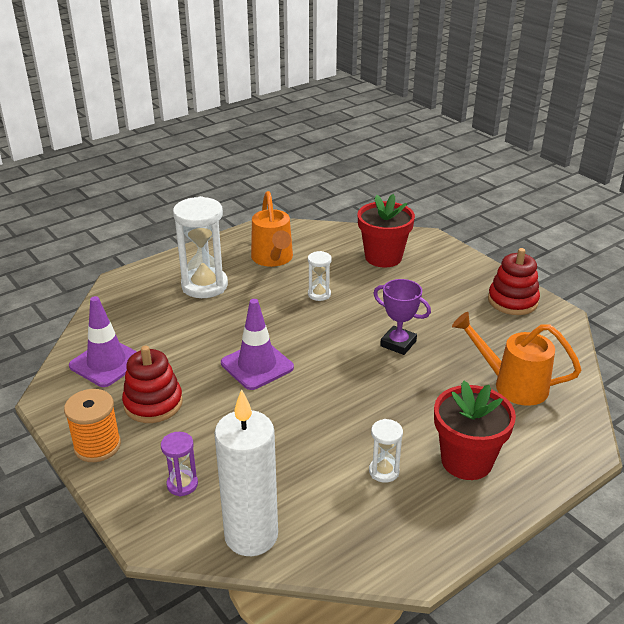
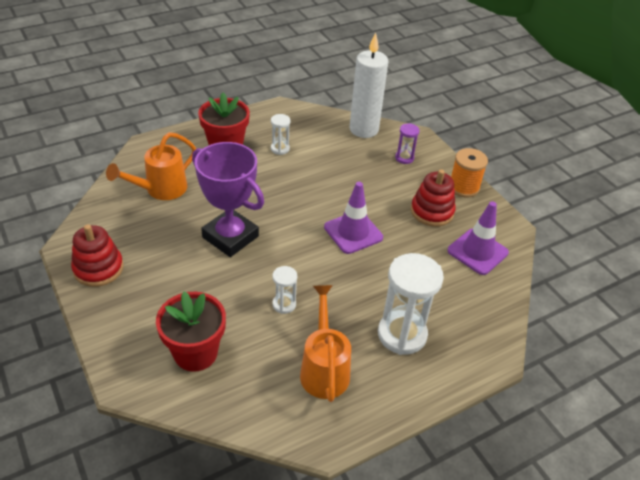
camera: 175 degrees left, 10 degrees up
(398, 343) = (230, 237): purple trophy -> purple trophy, size x1.73
(512, 385) = (161, 189): orange watering can -> orange watering can turned 105 degrees clockwise

